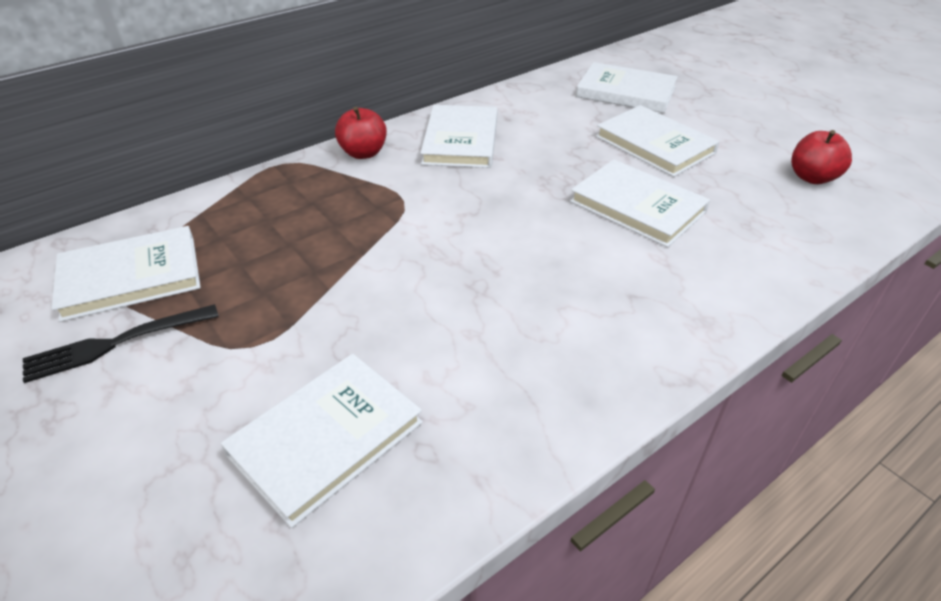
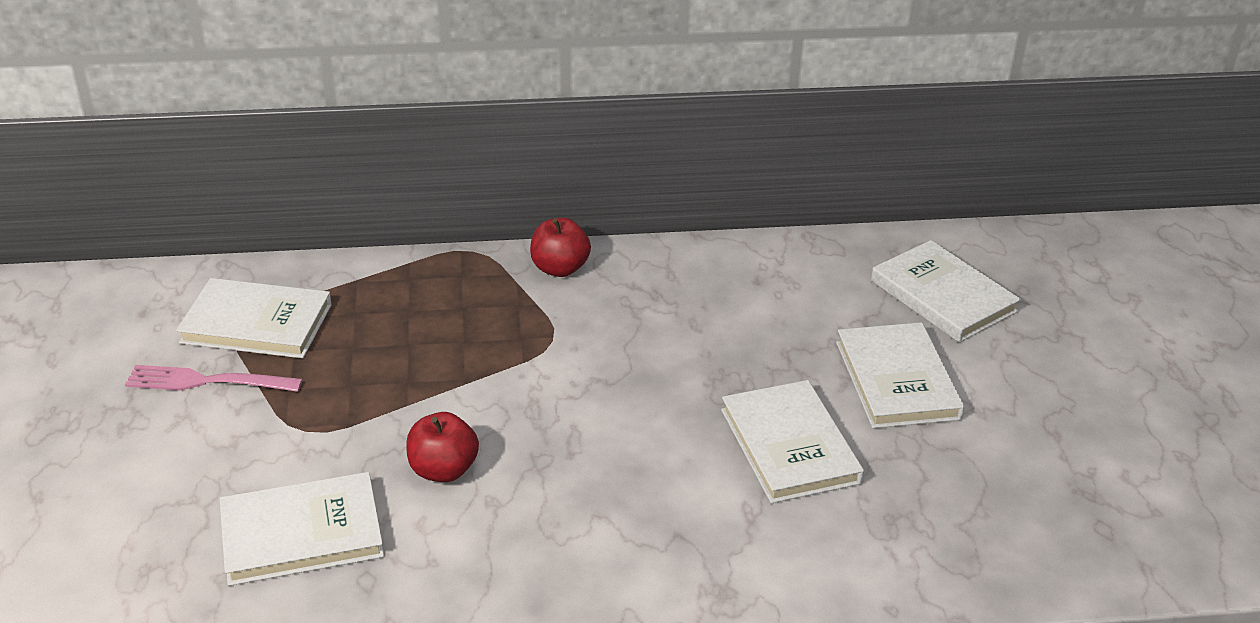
camera: 30 degrees right, 5 degrees down
(116, 343) = (207, 381): black fork -> pink fork
(460, 140) = (676, 291): white book -> none
(812, 177) = (1047, 498): red apple -> red apple (443, 470)

